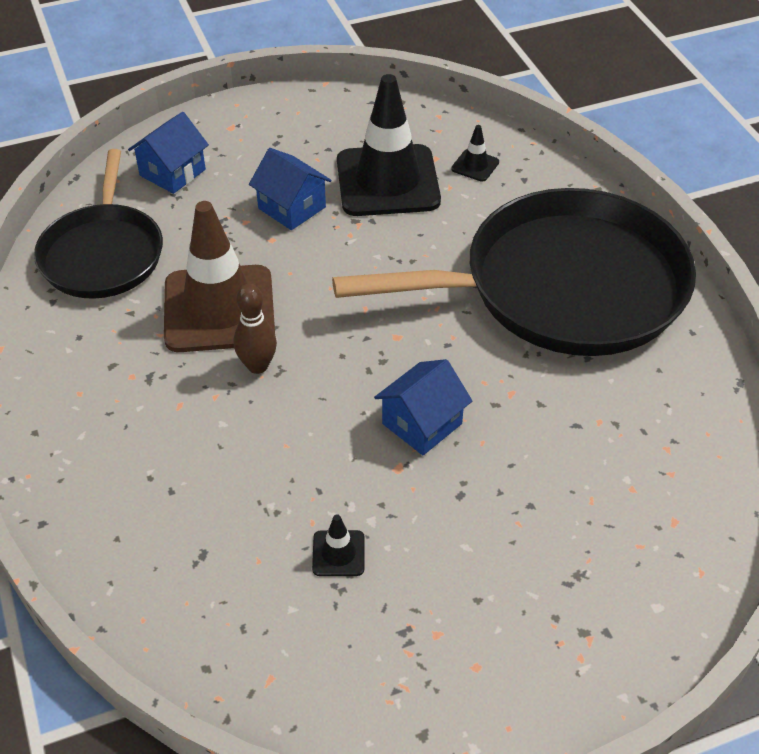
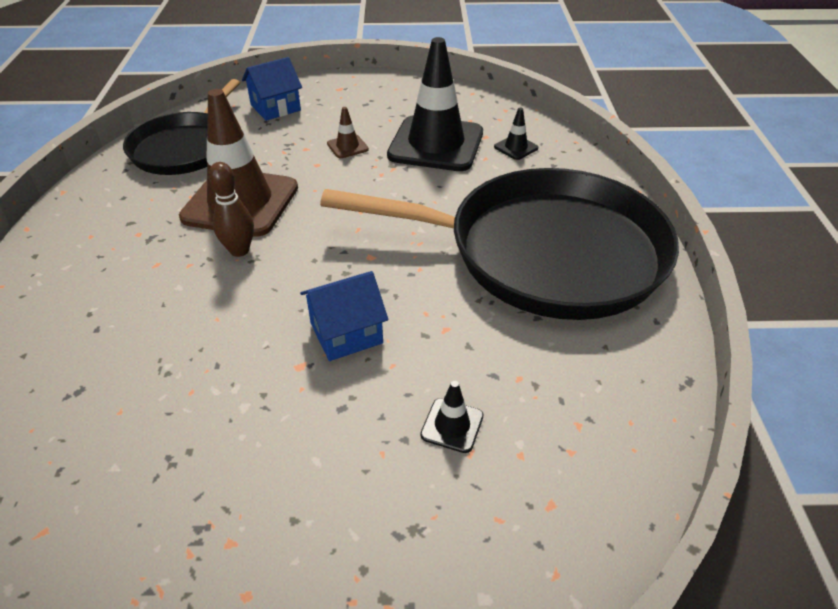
camera: 20 degrees right, 5 degrees down
(292, 208) = (347, 147): blue house -> brown traffic cone
(338, 553) = (193, 428): black traffic cone -> black traffic cone (452, 425)

